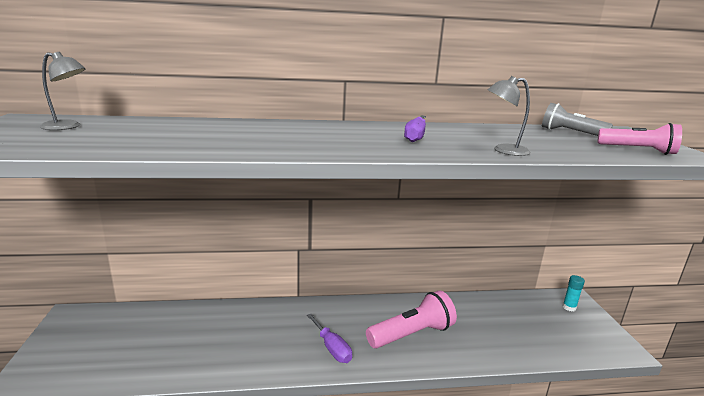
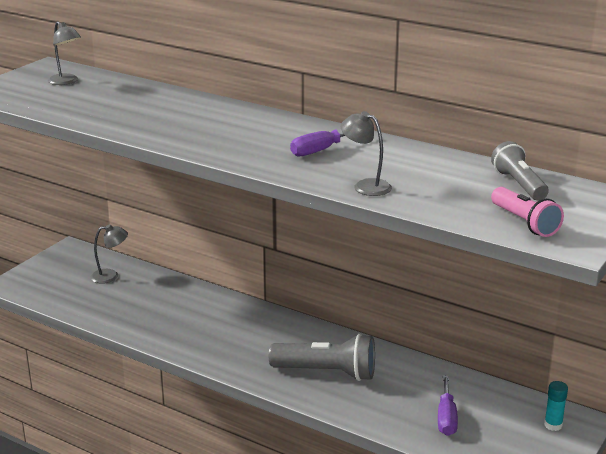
camera: 40 degrees right, 5 degrees up
(139, 326) = (110, 276): none -> grey lamp
(332, 348) = (239, 352): purple screwdriver -> purple screwdriver (446, 418)
(412, 334) = (327, 372): pink flashlight -> grey flashlight

